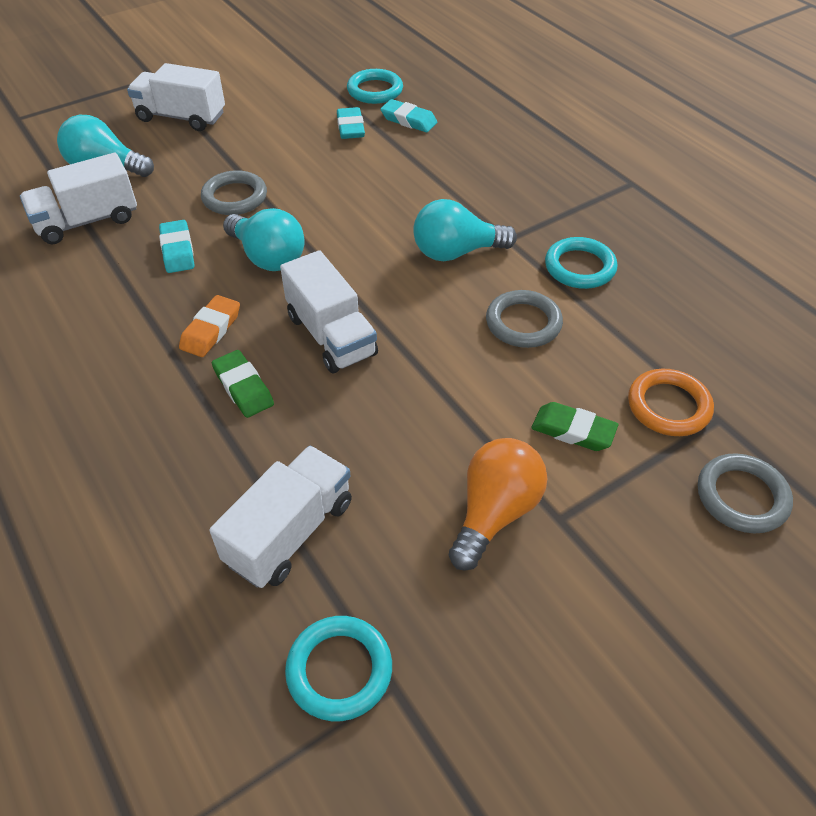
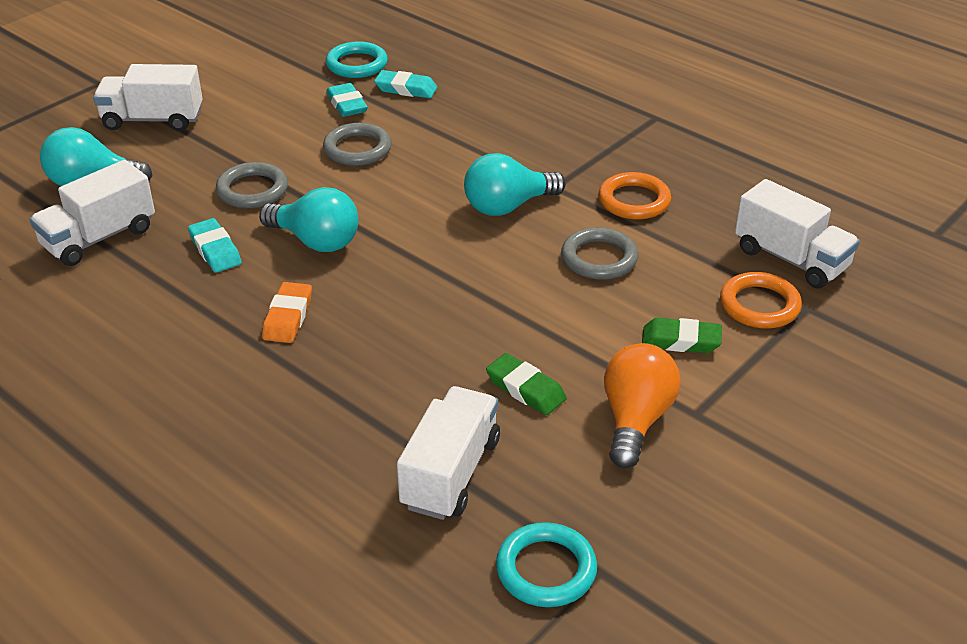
camera: 15 degrees left, 10 degrees down
(243, 387) = (346, 362): green eraser -> green eraser (525, 389)
(331, 335) = (414, 301): white truck -> white truck (791, 259)
(579, 267) = (634, 201): turquoise ring -> orange ring
(741, 497) = (848, 365): grey ring -> grey ring (357, 149)

